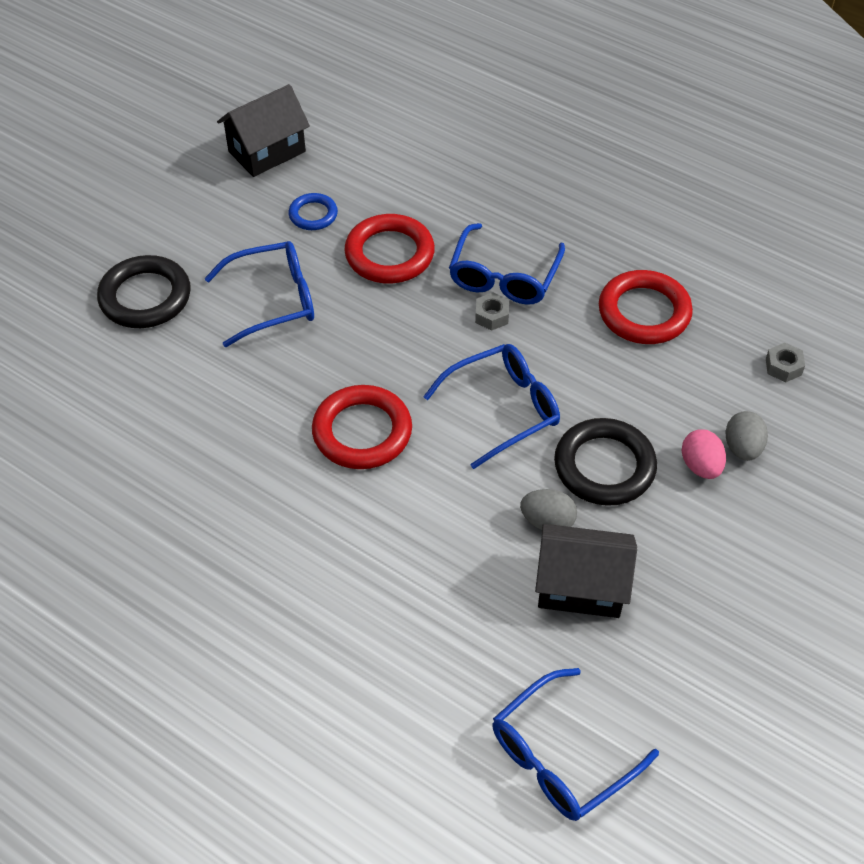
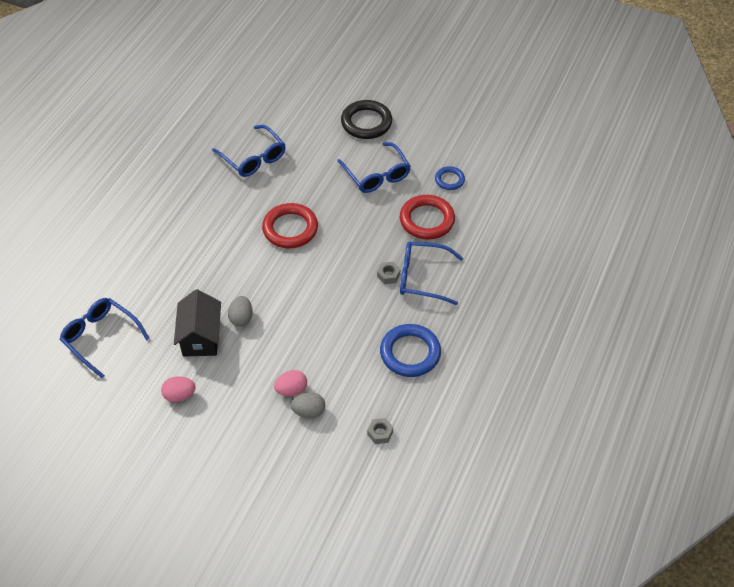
camera: 80 degrees right, 0 degrees up
(267, 151) = (497, 149): black house -> none
(503, 409) = (318, 289): blue glasses -> blue glasses (253, 158)
(604, 466) = (284, 341): black ring -> none
(644, 312) = (410, 353): red ring -> blue ring
(701, 628) = (179, 395): none -> pink egg

